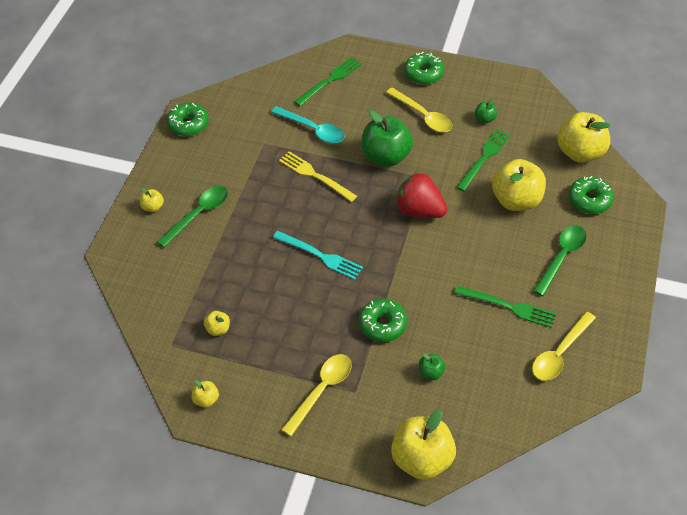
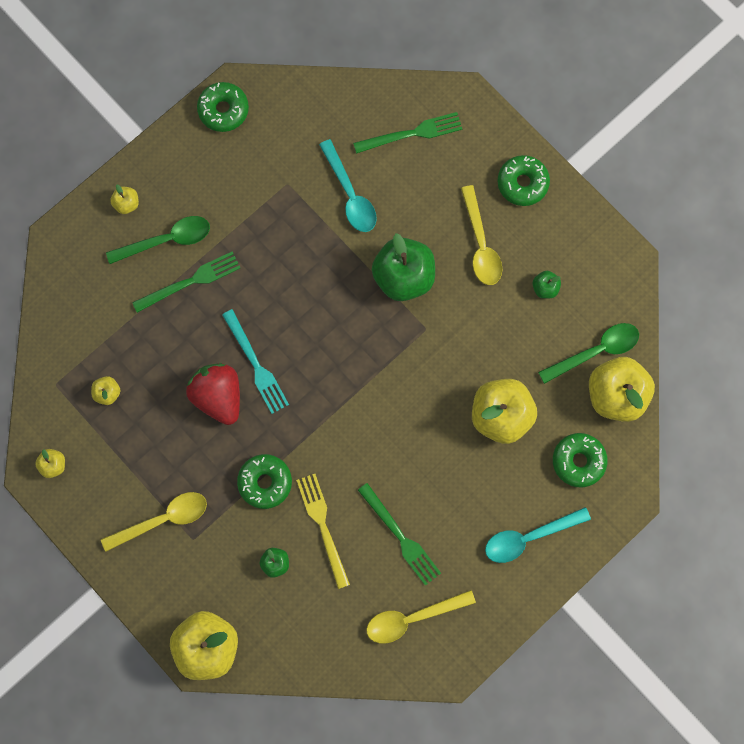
camera: 30 degrees right, 25 degrees up
(315, 175) = (313, 259): yellow fork -> yellow fork (323, 526)
(419, 210) = (391, 368): red strawberry -> red strawberry (218, 396)
(484, 158) = (506, 340): green fork -> green fork (190, 281)
(561, 257) = (495, 512): green spoon -> green spoon (595, 351)
(596, 260) = (529, 537): none -> turquoise spoon

